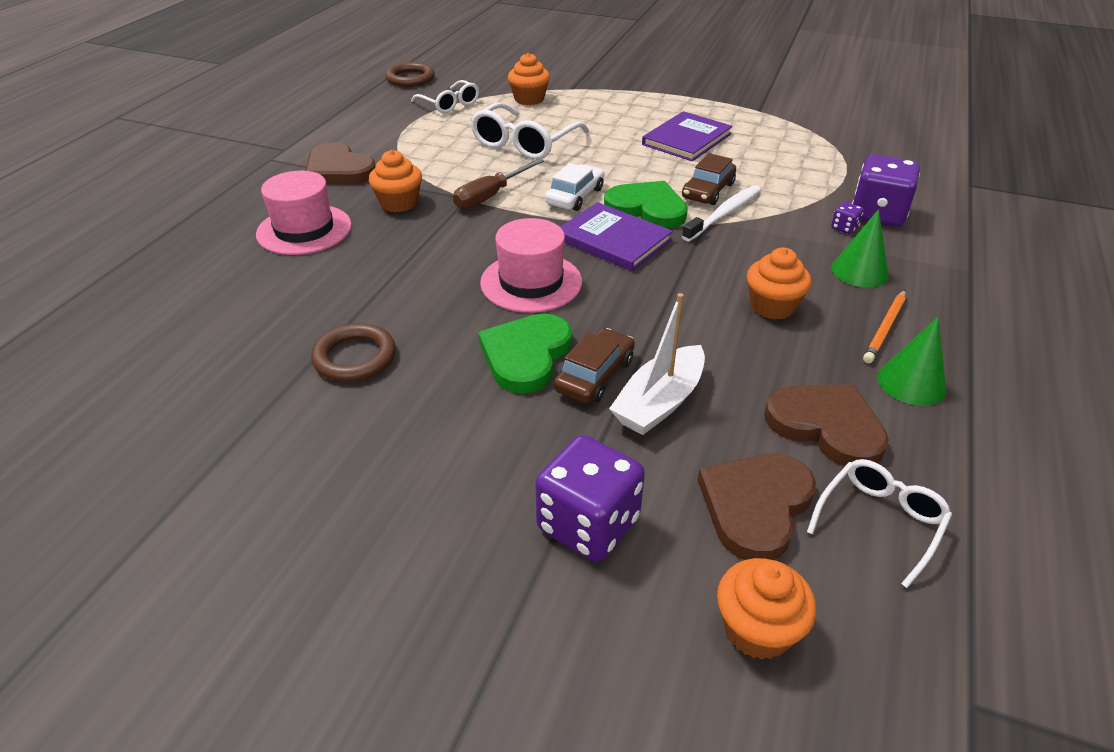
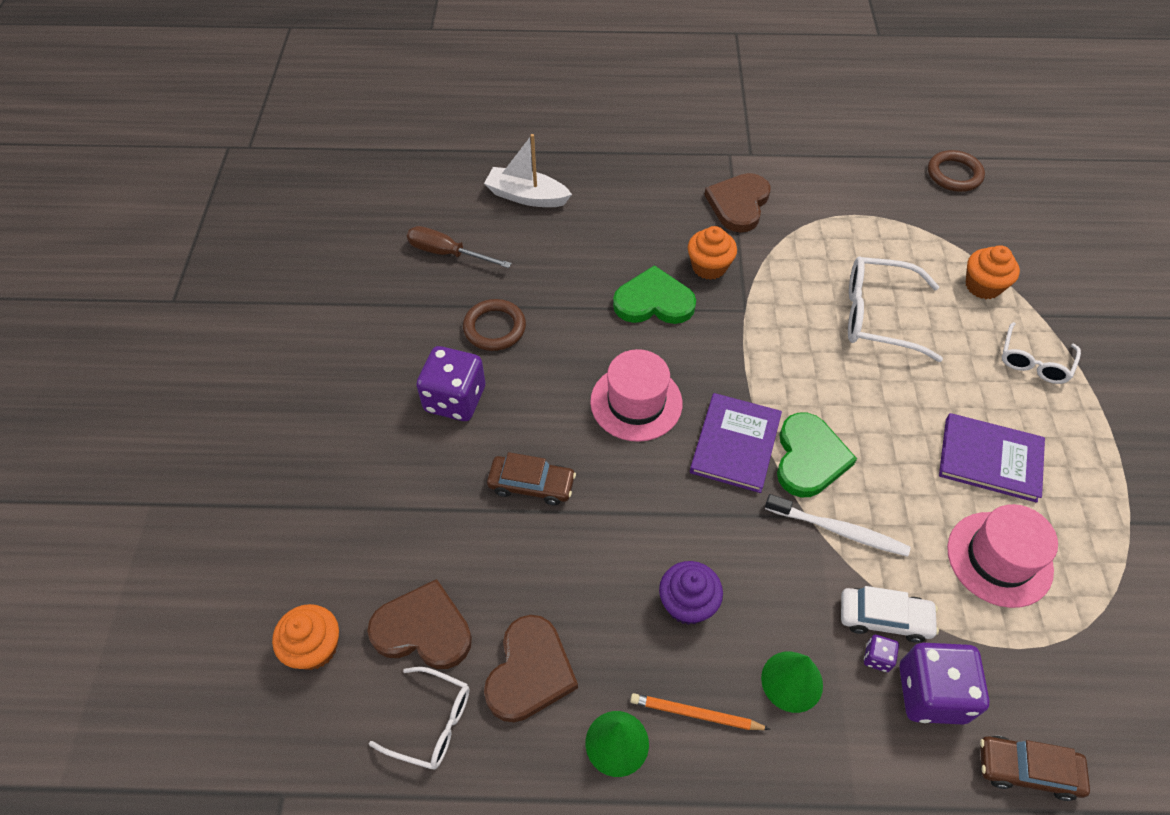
camera: 70 degrees right, 15 degrees up
(304, 230) = (636, 226): pink hat -> pink hat (999, 559)
(449, 104) = (920, 227): white glasses -> white glasses (1034, 362)
(490, 196) = (758, 325): brown screwdriver -> brown screwdriver (447, 253)
(526, 355) = (538, 431): green heart -> green heart (654, 301)
(575, 196) = (797, 390): white car -> white car (884, 618)
(588, 524) = (377, 524): purple dice -> purple dice (455, 399)
(659, 402) = (515, 538): white boat -> white boat (527, 196)
(708, 191) = (879, 505): brown car -> brown car (1027, 769)
(772, 306) = (687, 604): orange cupcake -> purple cupcake

